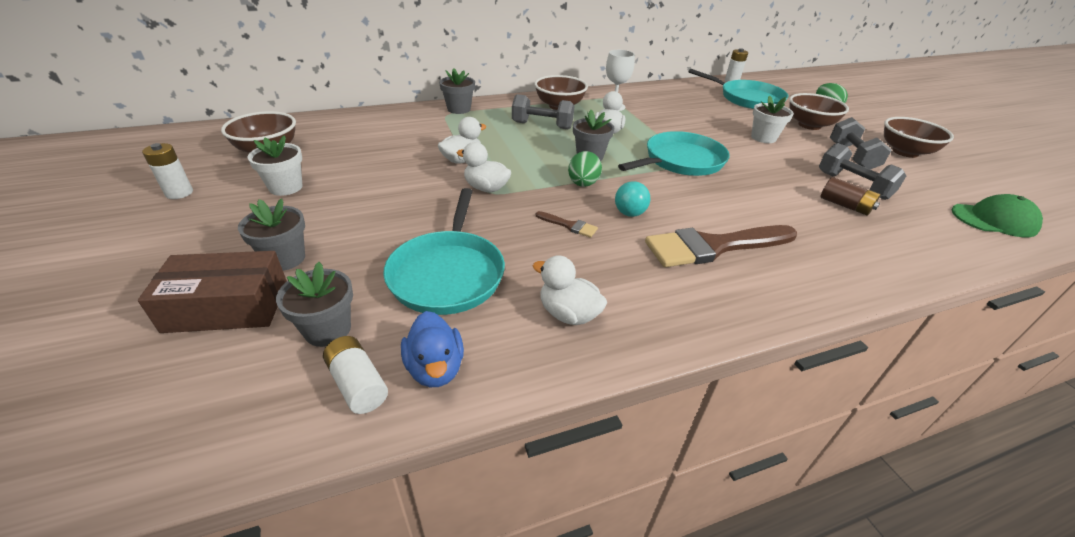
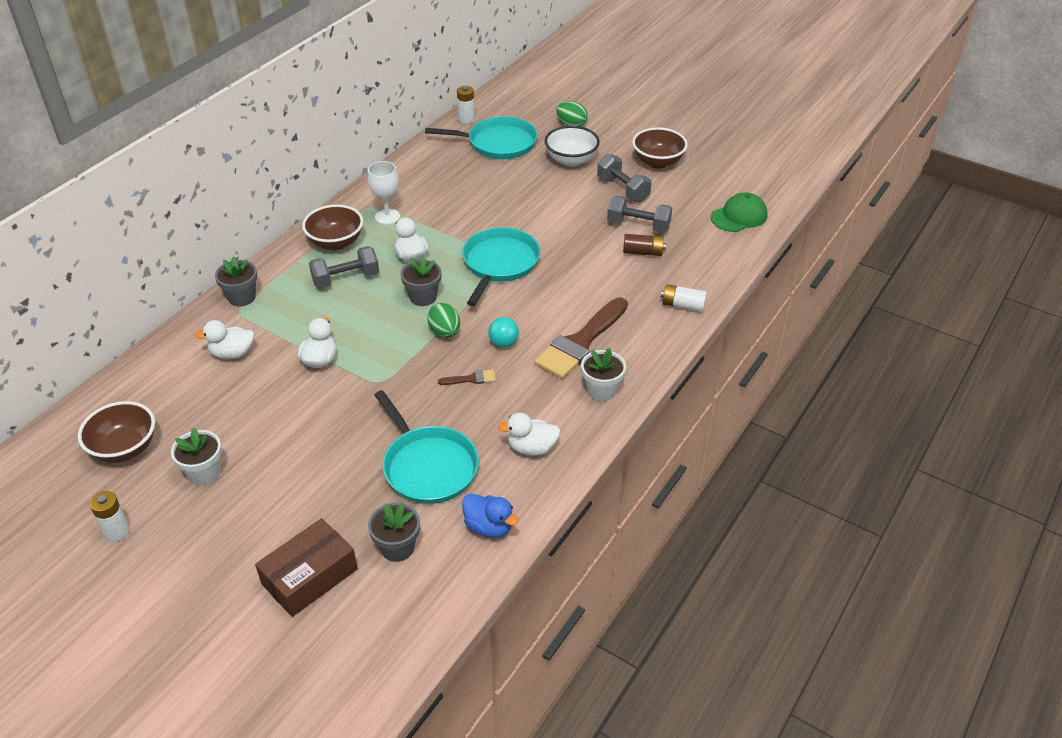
camera: 35 degrees left, 5 degrees up
(285, 259) = (298, 525): grey flower pot -> none
(358, 384) = (456, 562): white battery -> white battery (683, 305)
(486, 188) = (373, 379): white duck -> white duck (232, 353)
(763, 138) = (544, 198): white flower pot -> white flower pot (601, 390)
(809, 125) = (571, 160): brown bowl -> white bowl

